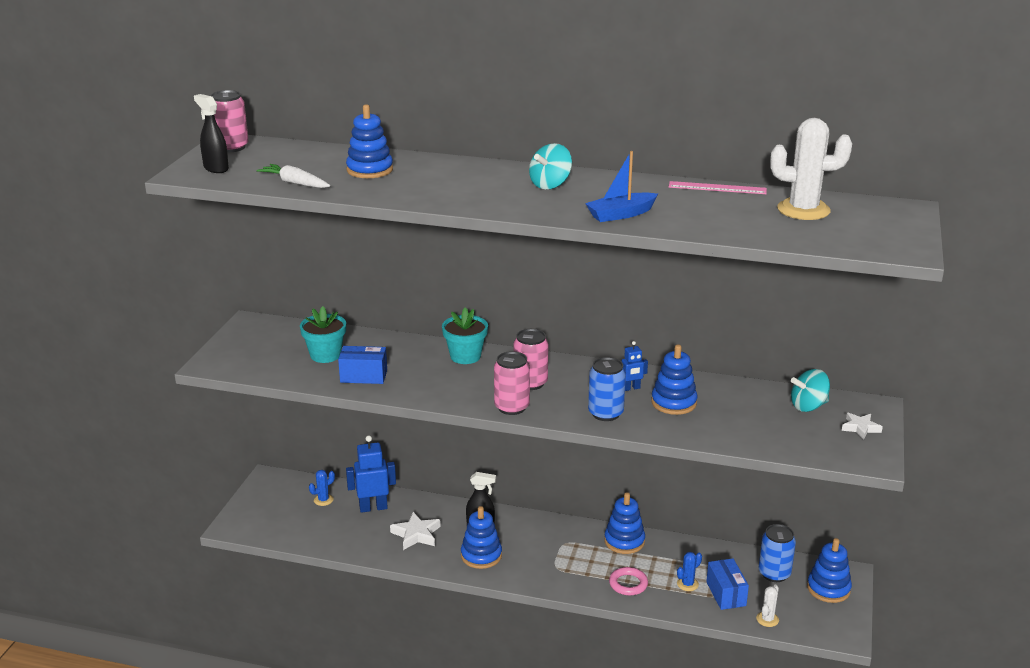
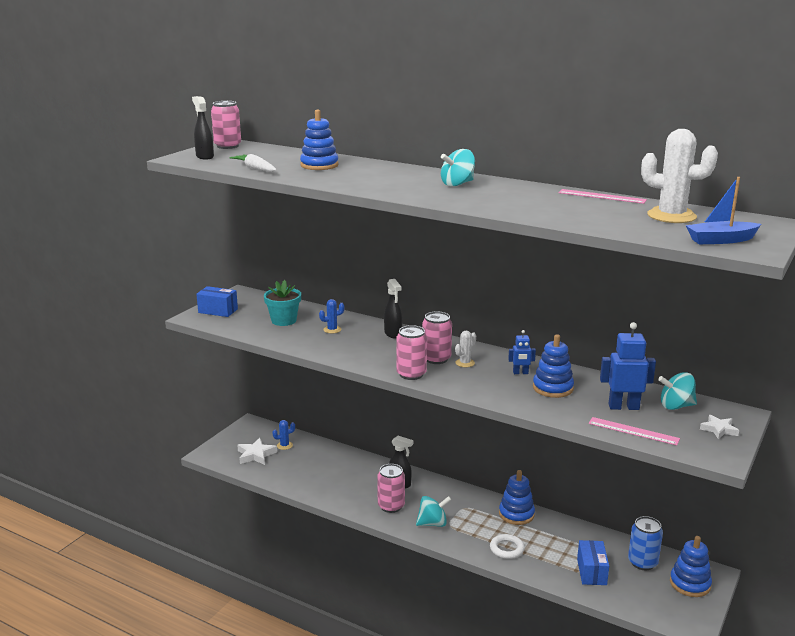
camera: 15 degrees right, 5 degrees down
(363, 376) = (304, 338): blue box -> blue box (218, 311)
(373, 507) = (320, 457): blue robot -> blue robot (623, 407)
(416, 534) = (345, 482): white star -> white star (256, 455)
(465, 356) = (393, 334): turquoise flower pot -> black spray bottle
(481, 555) = (391, 506): blue stacking toy -> pink can
(536, 568) = (433, 523): none -> turquoise spinning top
(605, 413) = (489, 388): blue can -> none
(621, 214) = (503, 206): blue boat -> blue boat (721, 240)
(628, 584) = (507, 549): pink ring -> white ring
(687, 584) = (559, 558): blue cactus -> blue cactus (332, 329)
(767, 619) = (622, 600): white cactus -> white cactus (465, 363)
(777, 443) = (633, 431): none -> pink ruler

